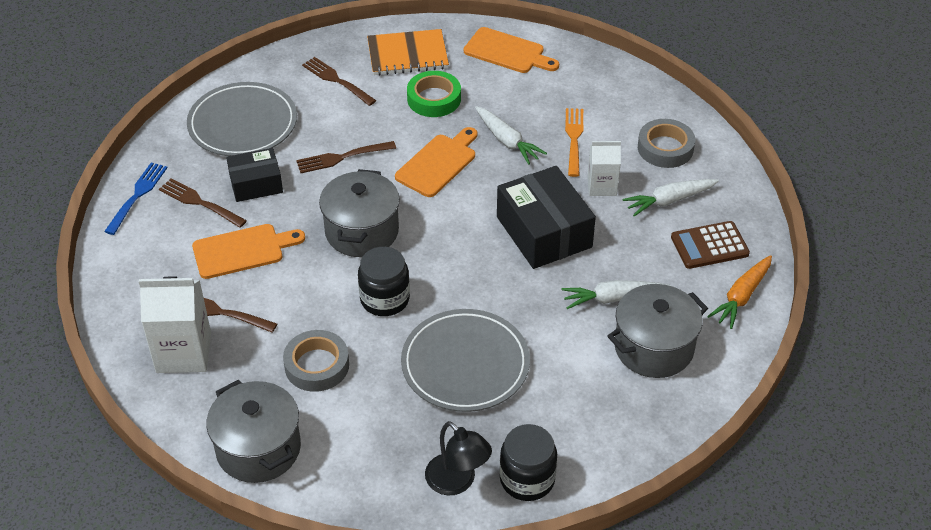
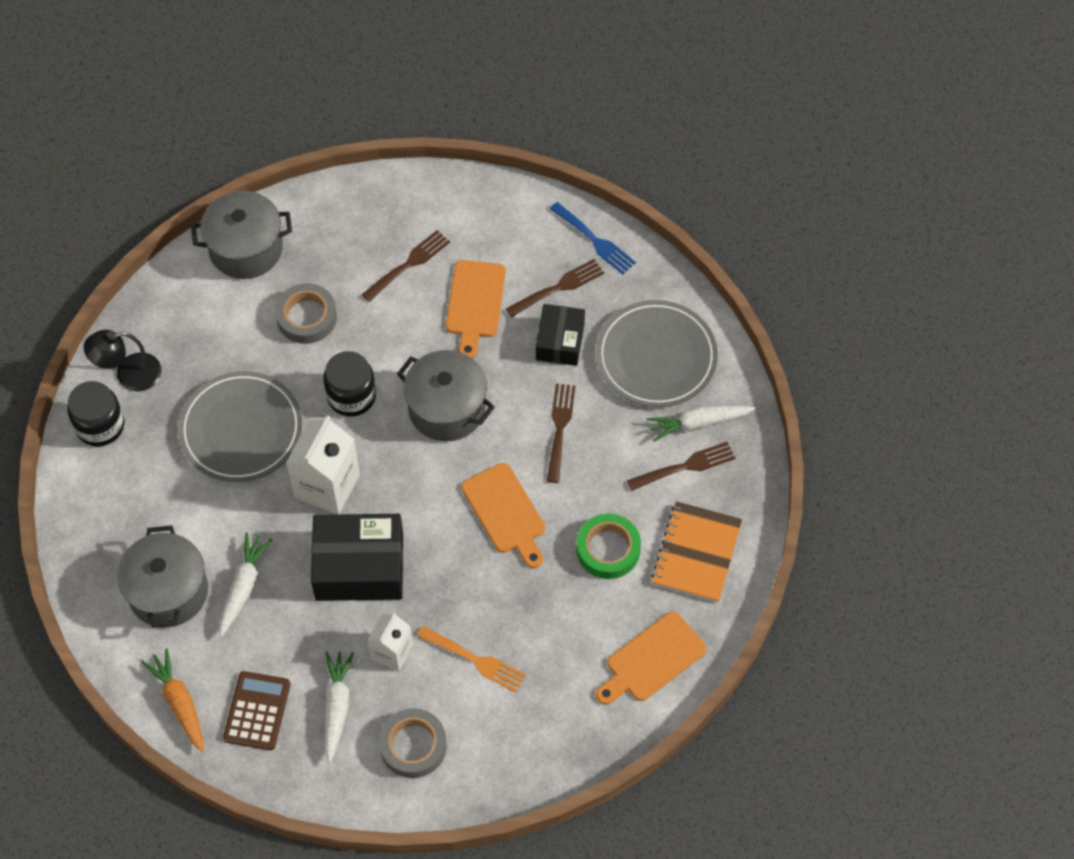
camera: 115 degrees right, 15 degrees up
(183, 353) = (377, 225): white carton -> white carton (327, 486)
(507, 141) = (505, 592): white carrot -> white carrot (698, 423)

